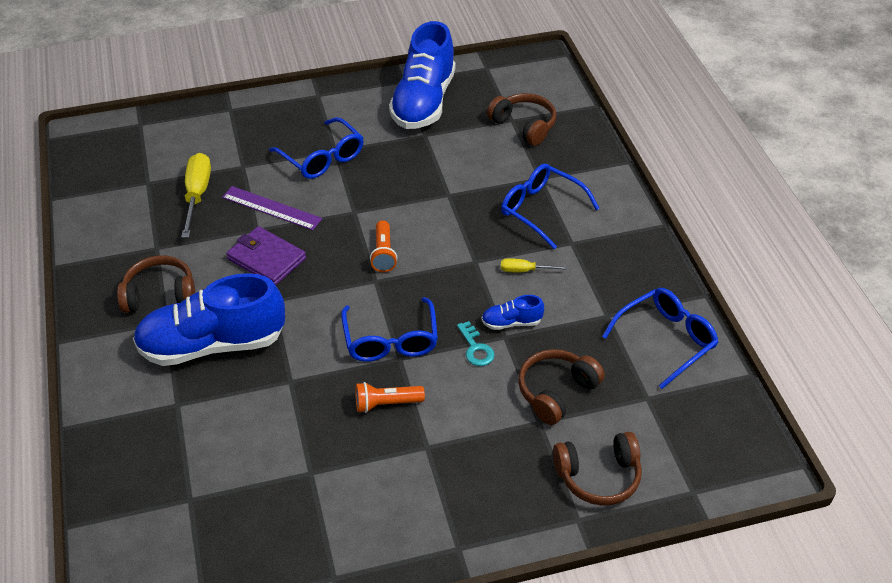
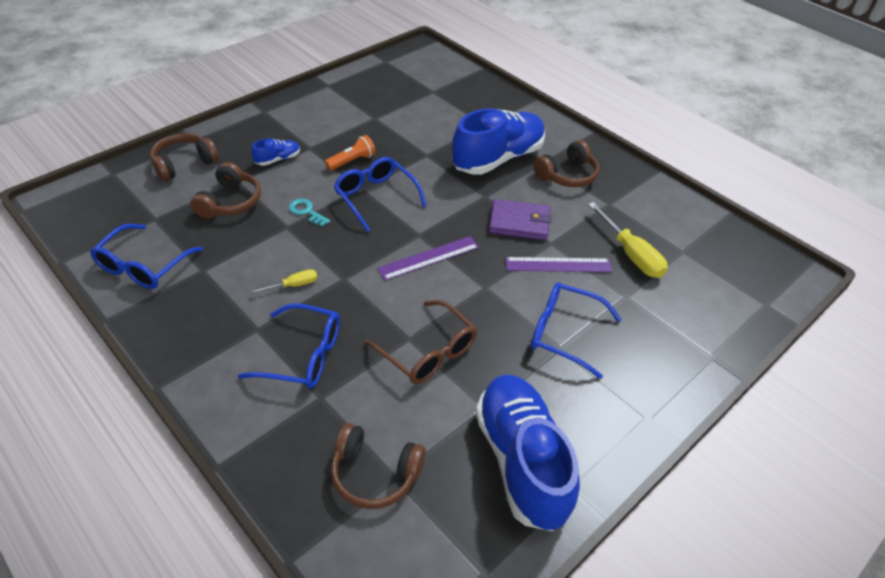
camera: 150 degrees right, 0 degrees up
(383, 254) = (429, 258): orange flashlight -> purple ruler
(440, 180) = (428, 352): none -> brown glasses
(511, 322) = (286, 238): blue shoe -> blue shoe (278, 159)

